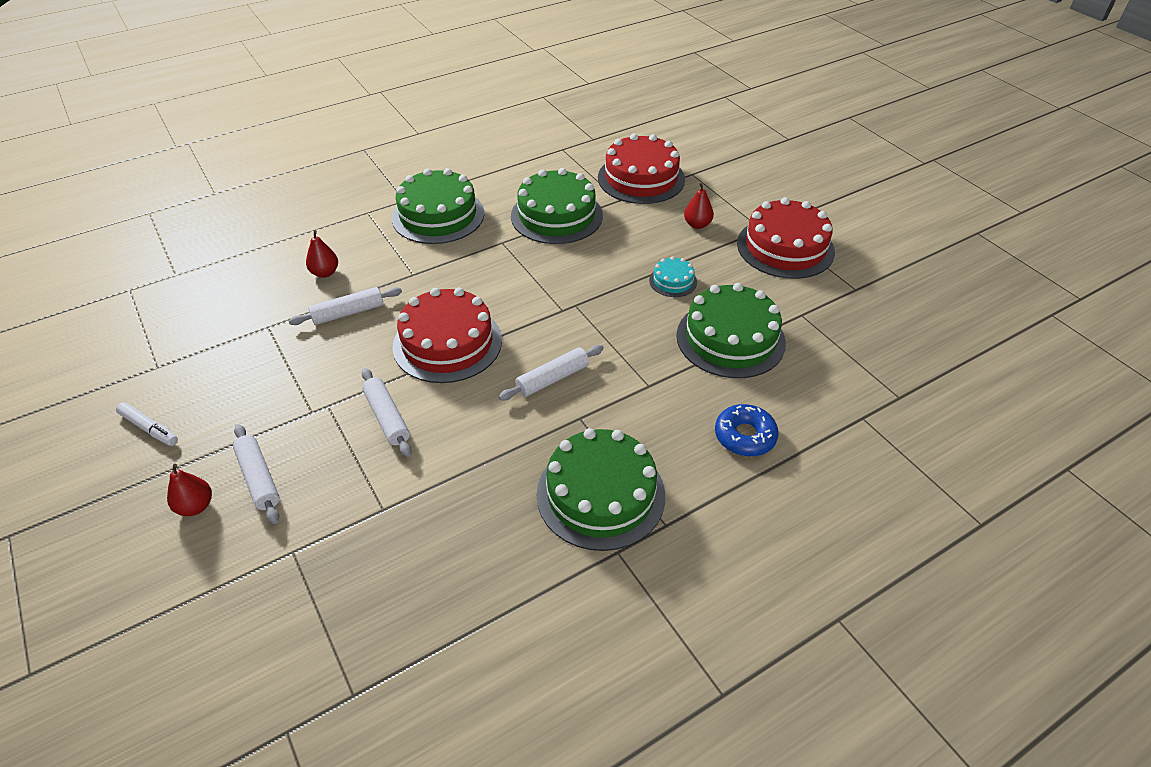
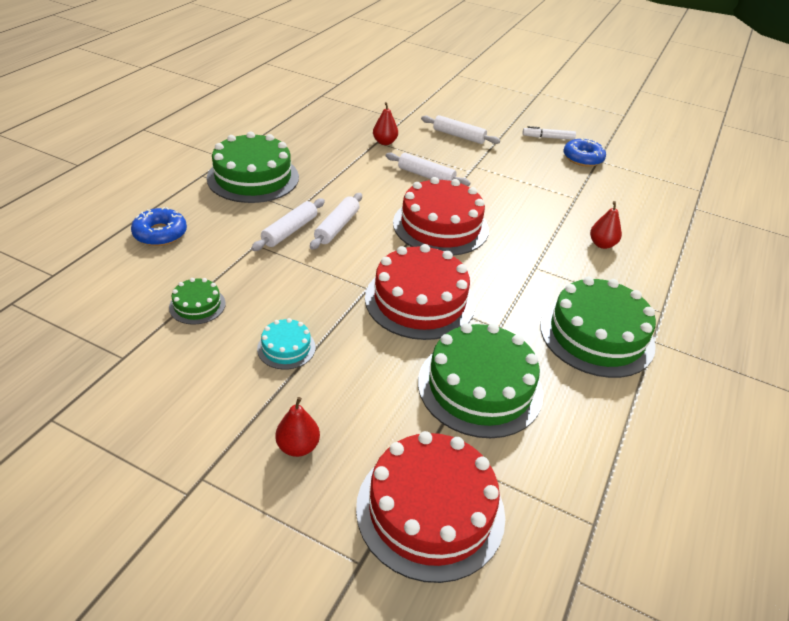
camera: 145 degrees right, 5 degrees down
(168, 376) = (583, 158): none -> blue donut
(196, 506) = (472, 121): red pear -> red pear (384, 142)
(348, 312) = (539, 223): white rolling pin -> white rolling pin (290, 231)
(730, 339) = (197, 305): green cake -> green cake, size x0.48
(785, 247) = (159, 455): red cake -> red cake (420, 300)

